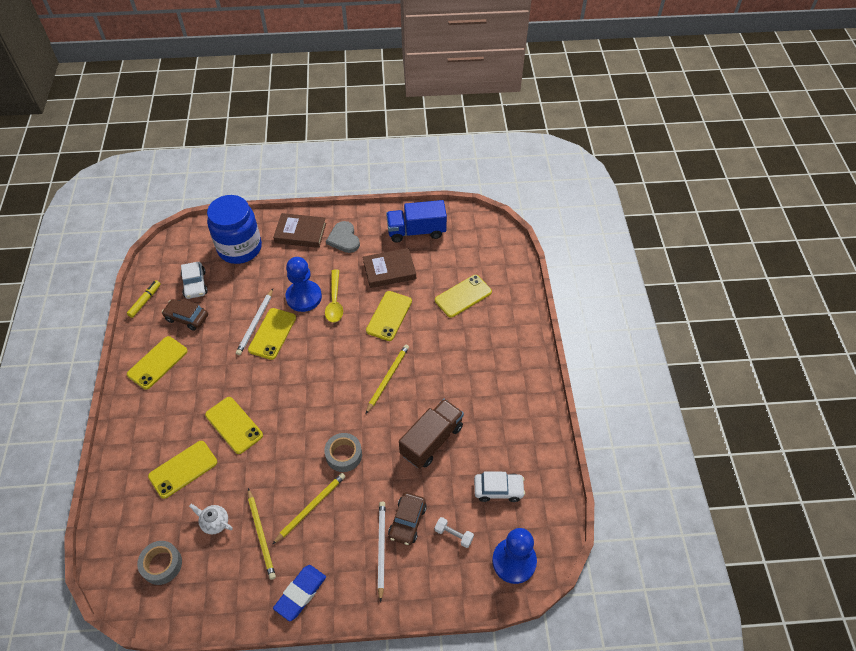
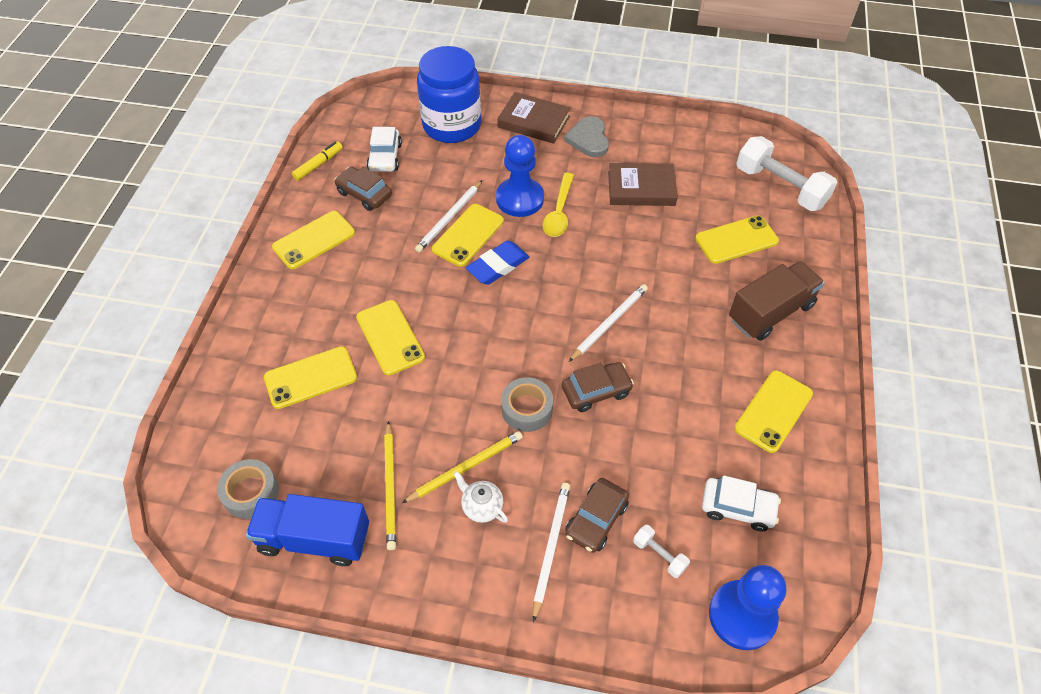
camera: 15 degrees right, 0 degrees up
(215, 523) = (333, 456): white teapot -> white teapot (481, 507)
(300, 593) = (424, 580): blue eraser -> blue eraser (498, 266)
(387, 378) = (609, 323): yellow pencil -> white pencil
(389, 316) = (628, 244): yellow phone -> yellow phone (773, 411)
(389, 430) = (596, 391): none -> brown car
(416, 231) = (688, 147): blue truck -> blue truck (314, 539)
(431, 440) = (653, 418): brown truck -> brown truck (770, 312)
(486, 249) = (780, 187): none -> white dumbbell

